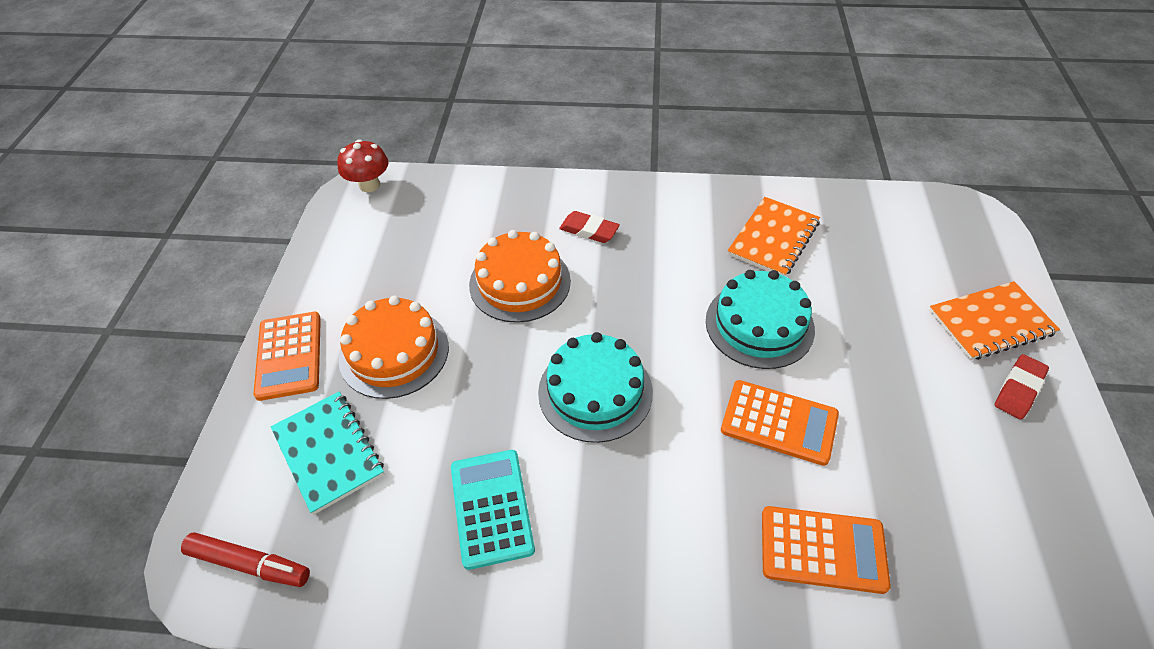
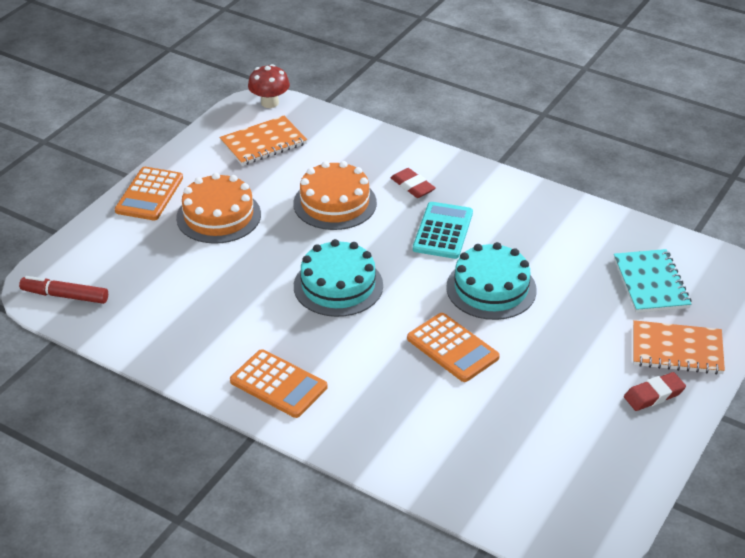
camera: 25 degrees right, 10 degrees down
(249, 564) = (65, 296): red marker -> red marker turned 150 degrees clockwise
(328, 452) = (142, 257): turquoise notebook -> turquoise notebook (651, 283)
(491, 508) = (224, 322): turquoise calculator -> turquoise calculator (443, 231)
(773, 238) = (554, 239): orange notebook -> orange notebook (263, 143)
(822, 549) = (420, 421): orange calculator -> orange calculator (278, 384)

